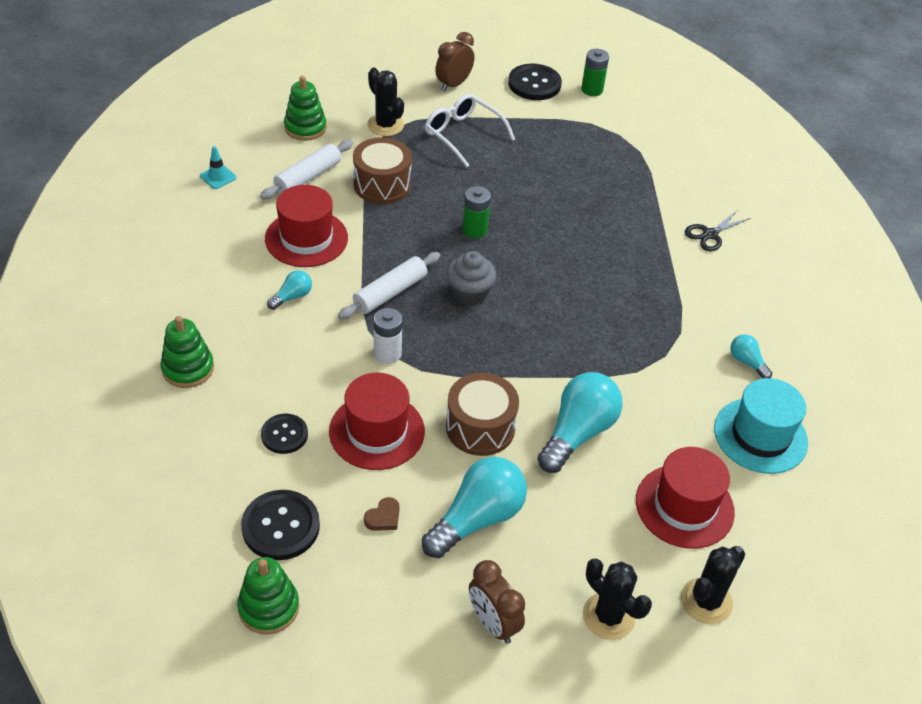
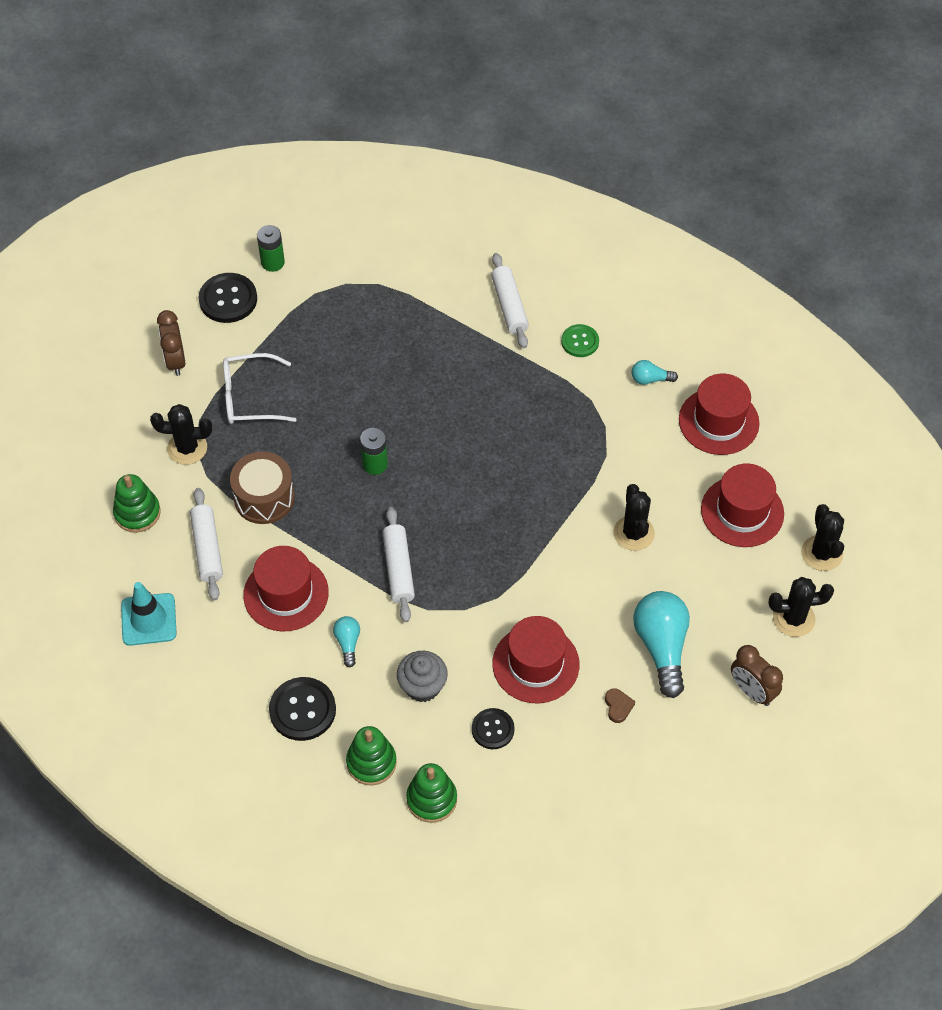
camera: 50 degrees left, 10 degrees up
(218, 177) = (148, 619): turquoise traffic cone -> turquoise traffic cone, size x1.74
(269, 607) = (643, 825): green stacking toy -> green stacking toy (431, 799)
(281, 526) = (578, 779): black button -> black button (302, 710)
(387, 354) = (463, 610): white battery -> none
(469, 293) = (443, 513): grey cupcake -> grey cupcake (422, 686)
(480, 427) = (582, 593): brown drum -> none
(493, 623) = (752, 691): brown clock -> brown clock turned 45 degrees clockwise
(577, 433) = (633, 533): turquoise light bulb -> black cactus
(710, 234) = (509, 306): black scissors -> white rolling pin
(729, 295) = (580, 342): none -> green button
(760, 435) = (718, 421): turquoise hat -> red hat

